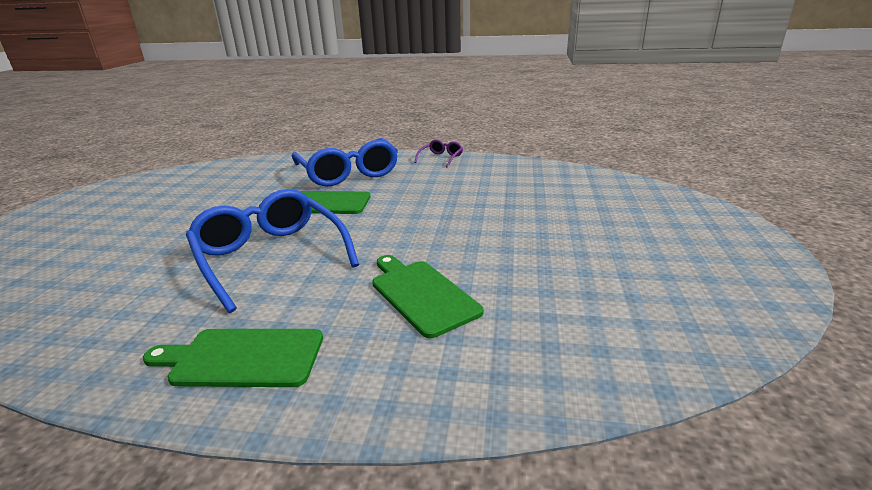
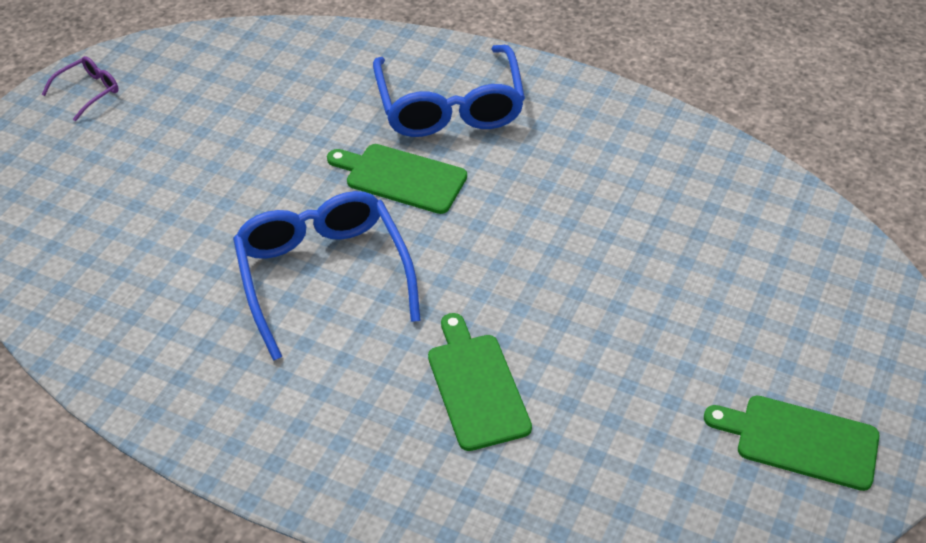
camera: 15 degrees right, 20 degrees up
(242, 357) = (284, 425): green cutting board -> green cutting board (800, 441)
(441, 158) = (597, 98): purple glasses -> purple glasses (88, 92)

